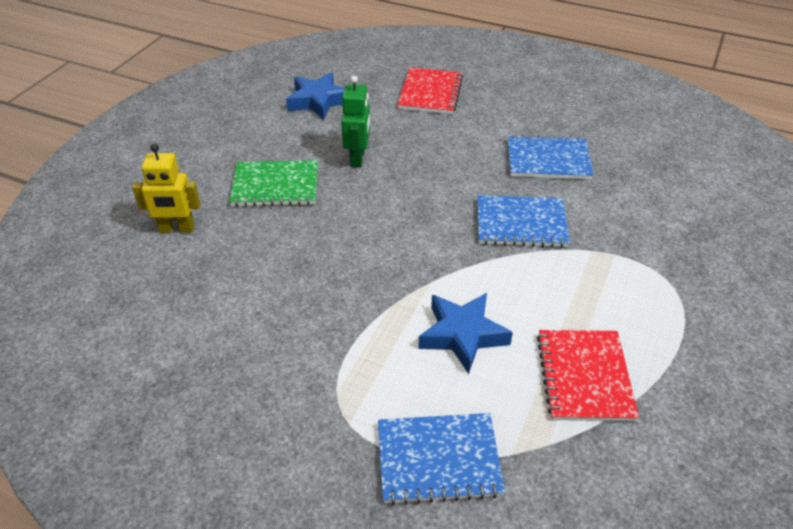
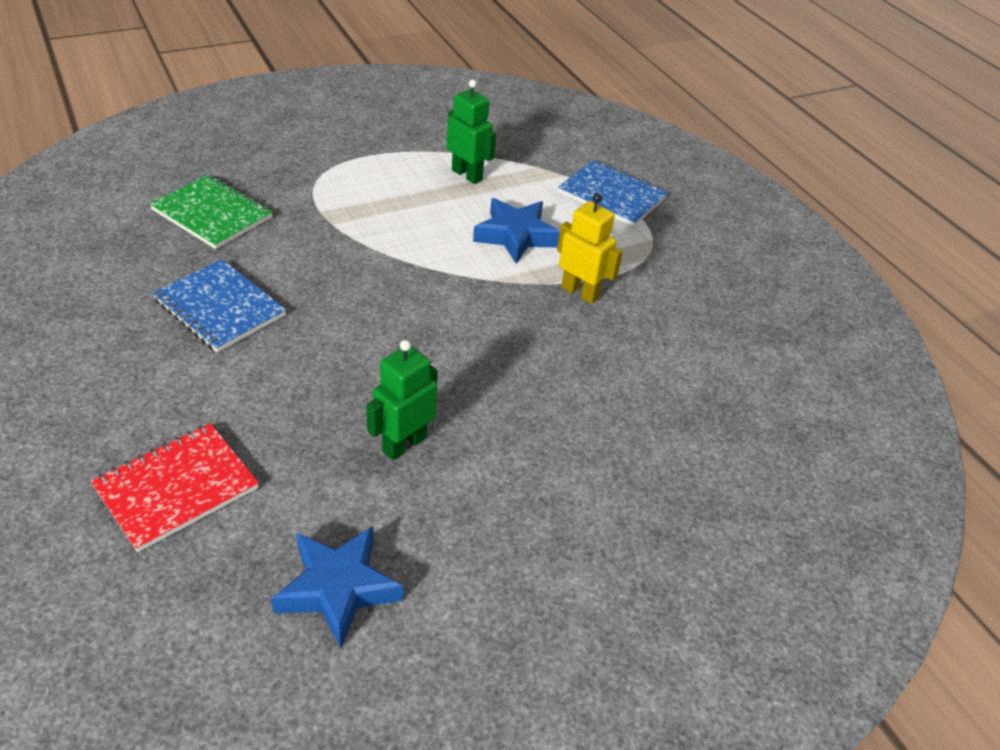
camera: 145 degrees left, 0 degrees up
(177, 229) = (695, 481): yellow robot -> yellow robot (580, 292)
(275, 185) = (538, 469): green notebook -> green notebook (212, 214)
(521, 223) = (350, 273): blue notebook -> none
(584, 376) = (467, 175): red notebook -> green robot

